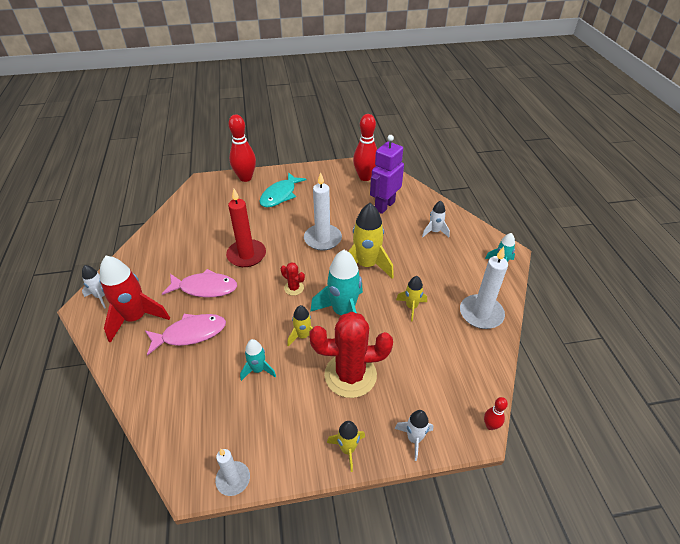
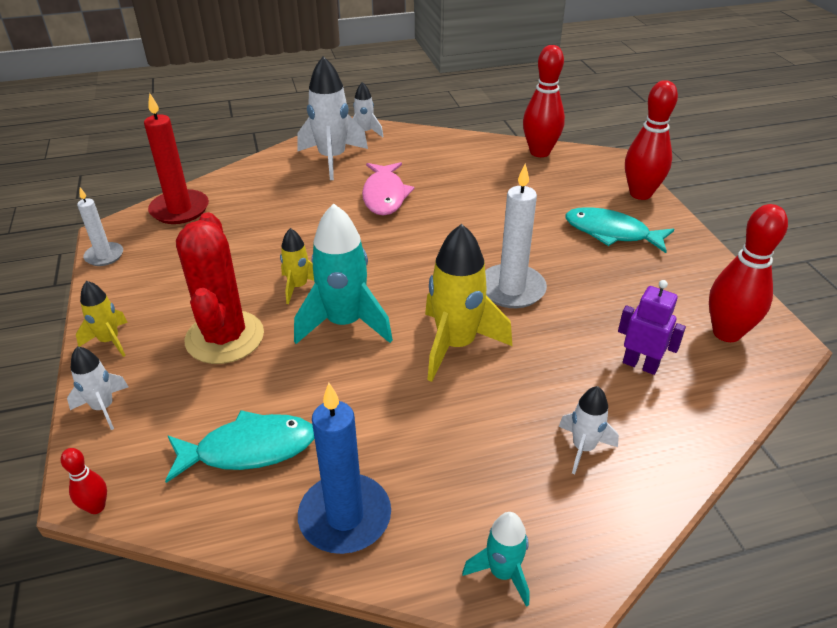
camera: 85 degrees right, 5 degrees down
(136, 318) = (332, 159): red rocket -> white rocket
(181, 208) = (540, 152): none -> red bowling pin
(190, 334) = (307, 198): pink fish -> none
(246, 255) = (454, 219): red candle -> red candle (180, 210)
(258, 370) = (246, 255): turquoise rocket -> none
(294, 288) = (392, 269): red cactus -> none
(384, 206) = (640, 365): purple robot -> purple robot, size x0.63
(411, 307) = (358, 406): yellow rocket -> none
(443, 354) = (249, 449): none -> turquoise fish
(481, 313) = (345, 517): white candle -> blue candle

